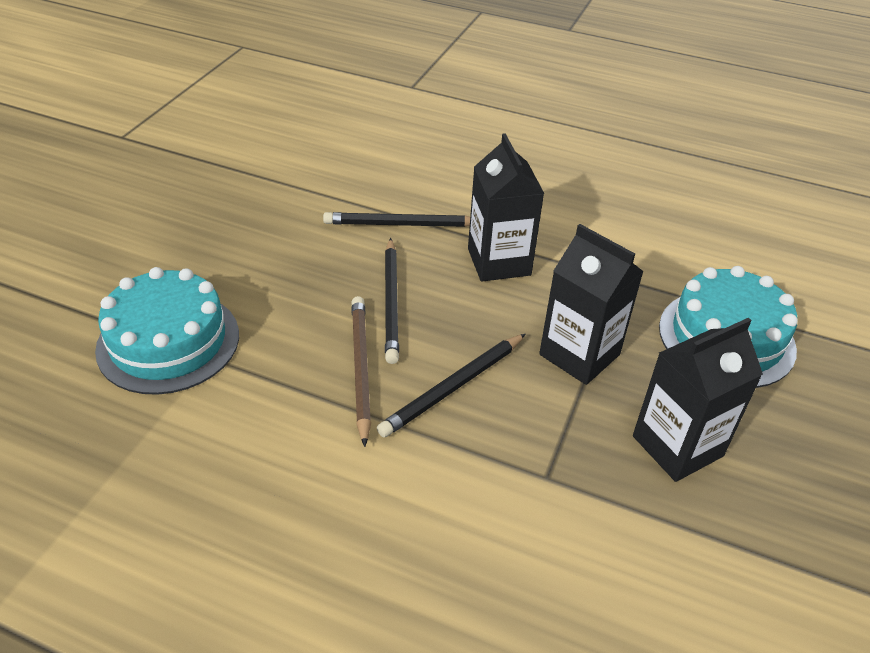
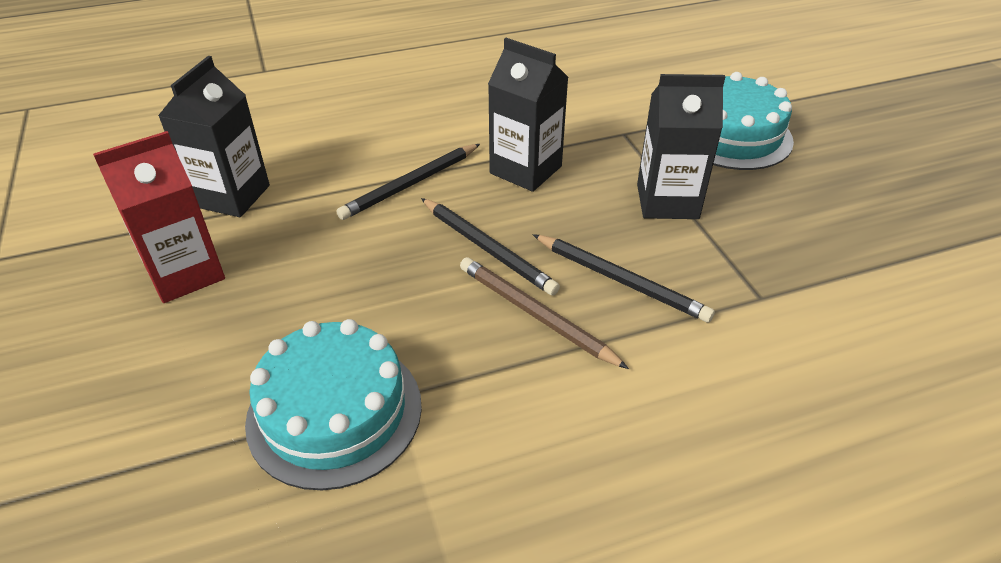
camera: 40 degrees left, 0 degrees up
(198, 203) = (185, 273): none -> red carton
(453, 387) = (620, 280): black pencil -> black pencil turned 60 degrees counterclockwise
(677, 446) = (799, 222): black carton -> black carton (232, 196)

